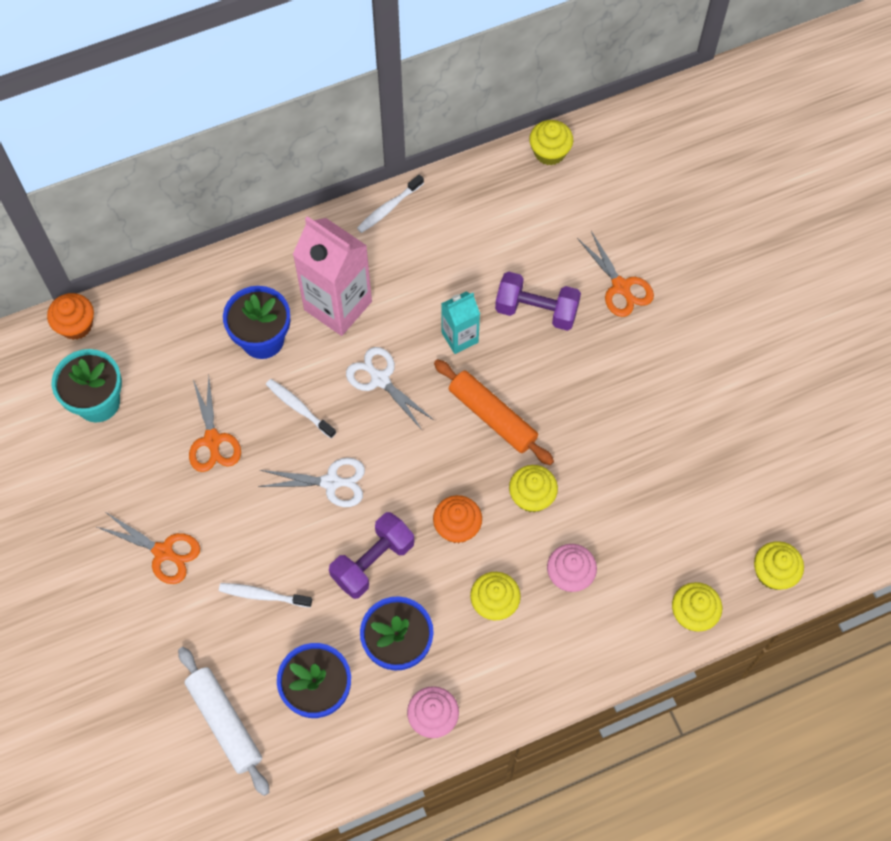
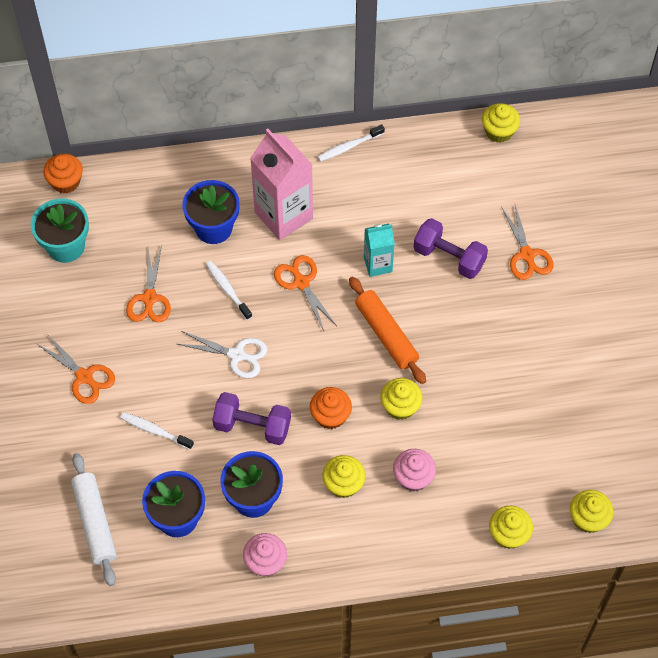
camera: 15 degrees right, 5 degrees down
(373, 562) = (252, 426): purple dumbbell -> purple dumbbell turned 45 degrees clockwise
(380, 379) = (301, 282): white scissors -> orange scissors

